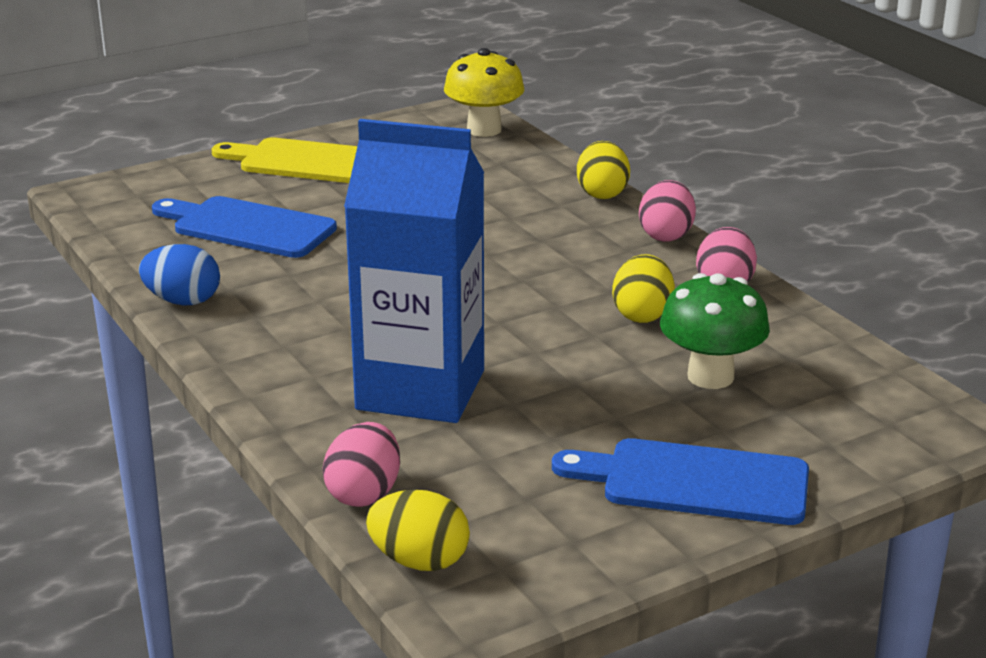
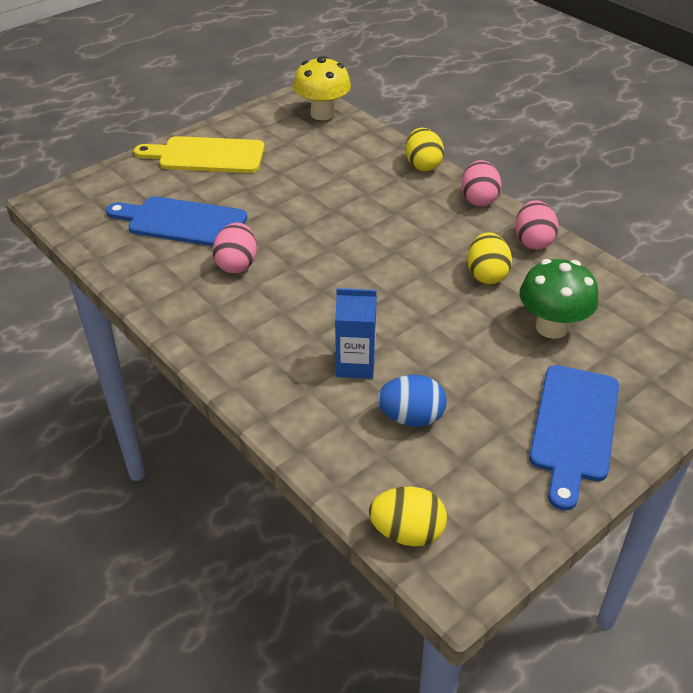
camera: 10 degrees left, 15 degrees up
(183, 301) = (156, 299): blue egg -> blue egg (411, 418)
(364, 494) = (346, 472): pink egg -> pink egg (237, 264)
(420, 390) = (355, 365): blue carton -> blue carton, size x0.48
(695, 482) = (573, 428): blue cutting board -> blue cutting board turned 75 degrees counterclockwise

